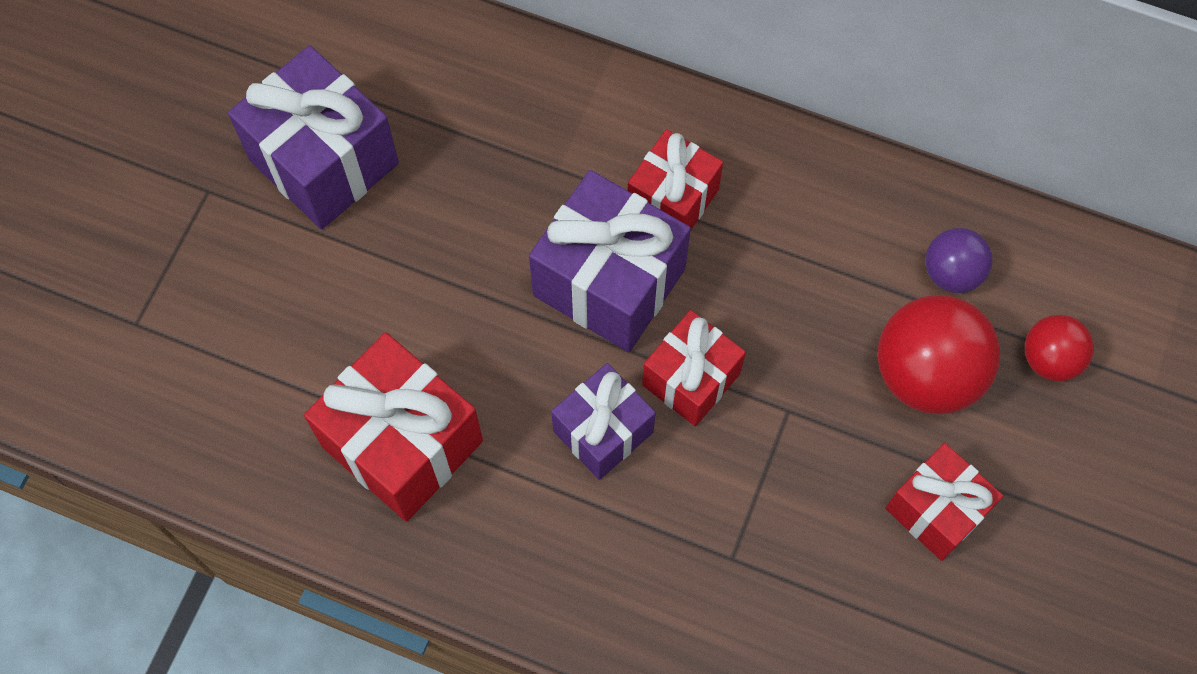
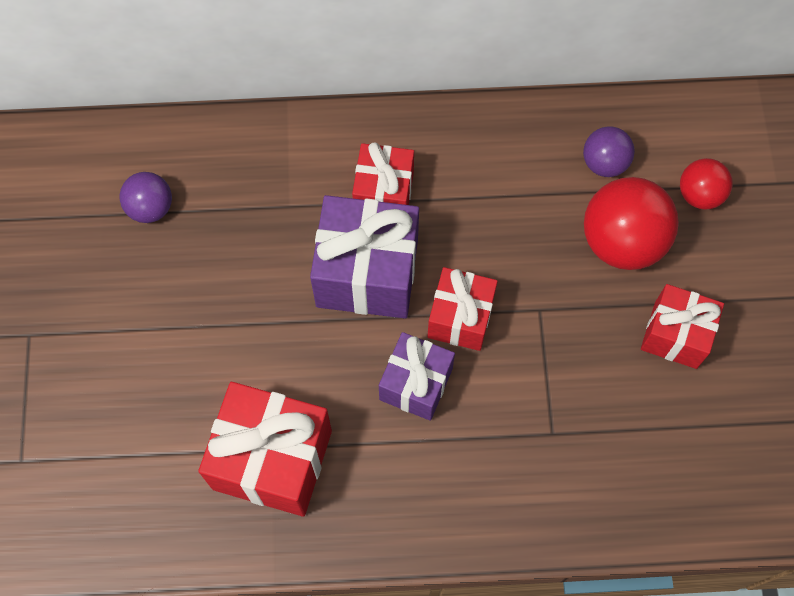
camera: 25 degrees left, 0 degrees up
(324, 161) = (109, 275): purple gift -> none
(404, 106) = (150, 208): none -> purple ball

